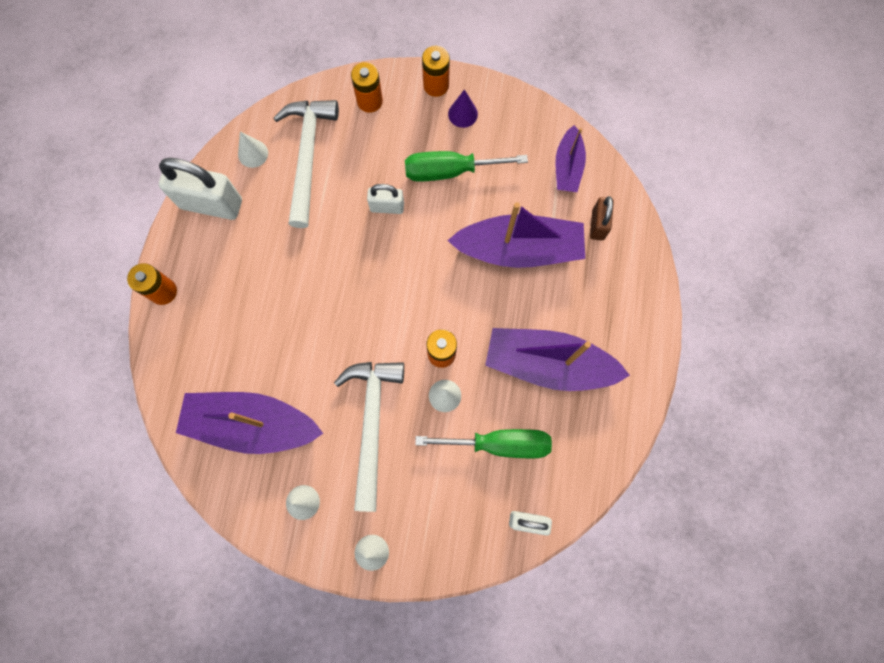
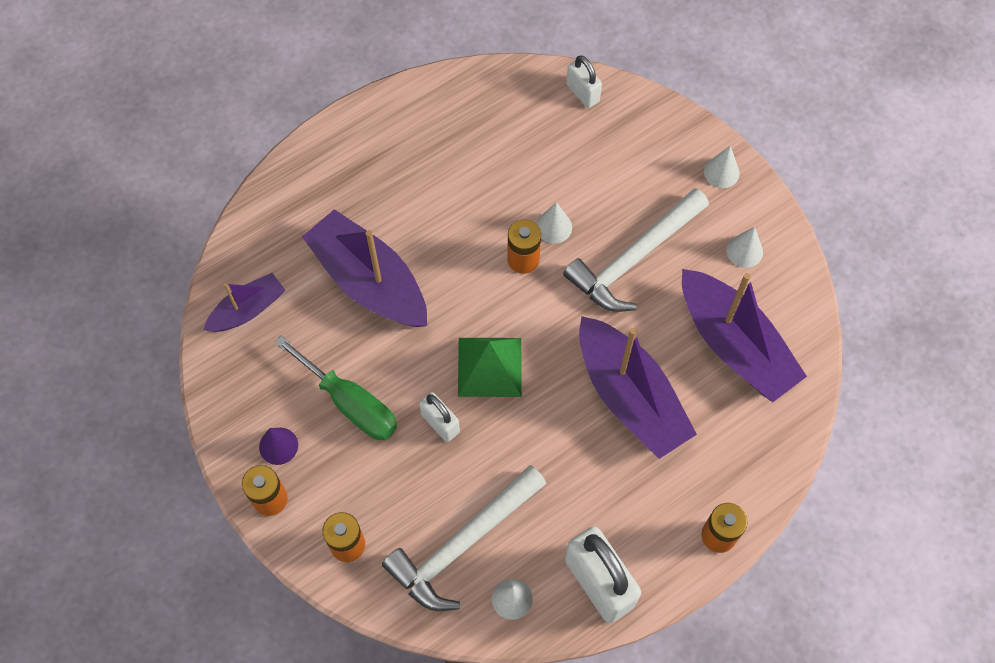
camera: 135 degrees left, 10 degrees down
(392, 265) = (489, 367): none -> green pyramid
(499, 444) = (547, 157): green screwdriver -> none
(548, 364) = (447, 177): purple boat -> purple boat (630, 396)
(597, 225) = (283, 240): brown padlock -> none

